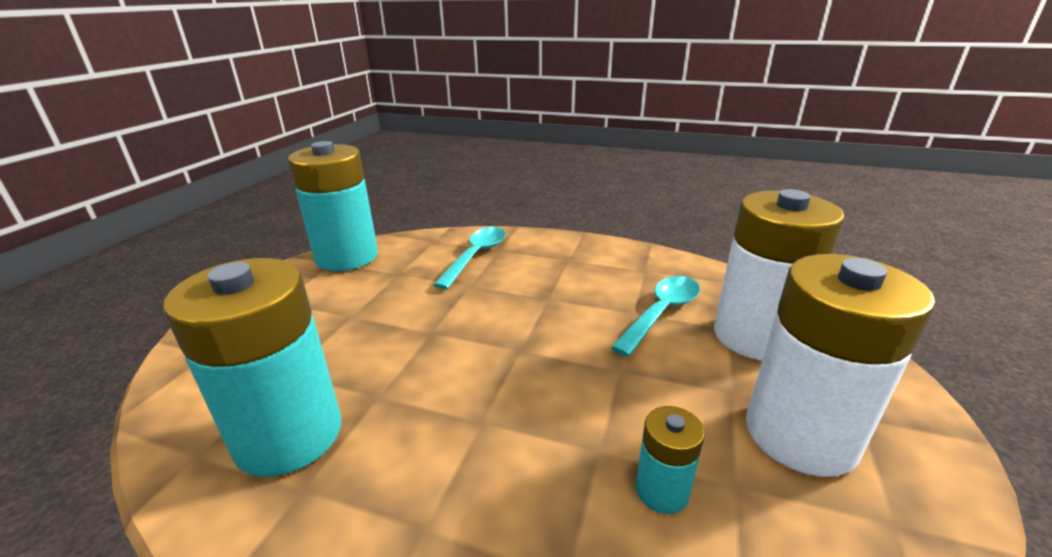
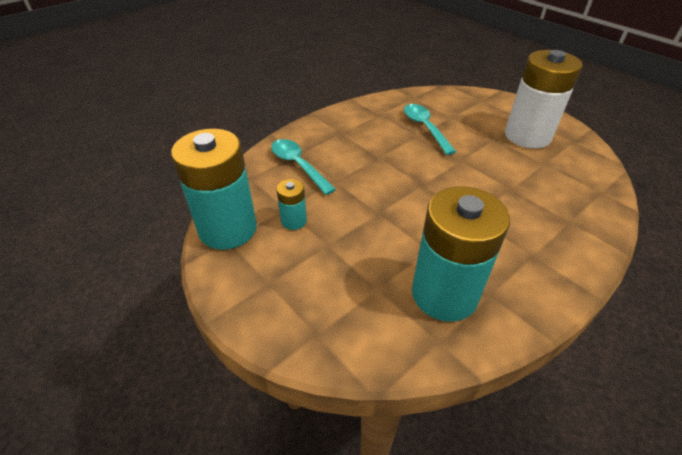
camera: 60 degrees left, 15 degrees up
(662, 490) = (540, 181): turquoise battery -> turquoise battery (294, 221)
(755, 336) = (462, 113): white battery -> none

